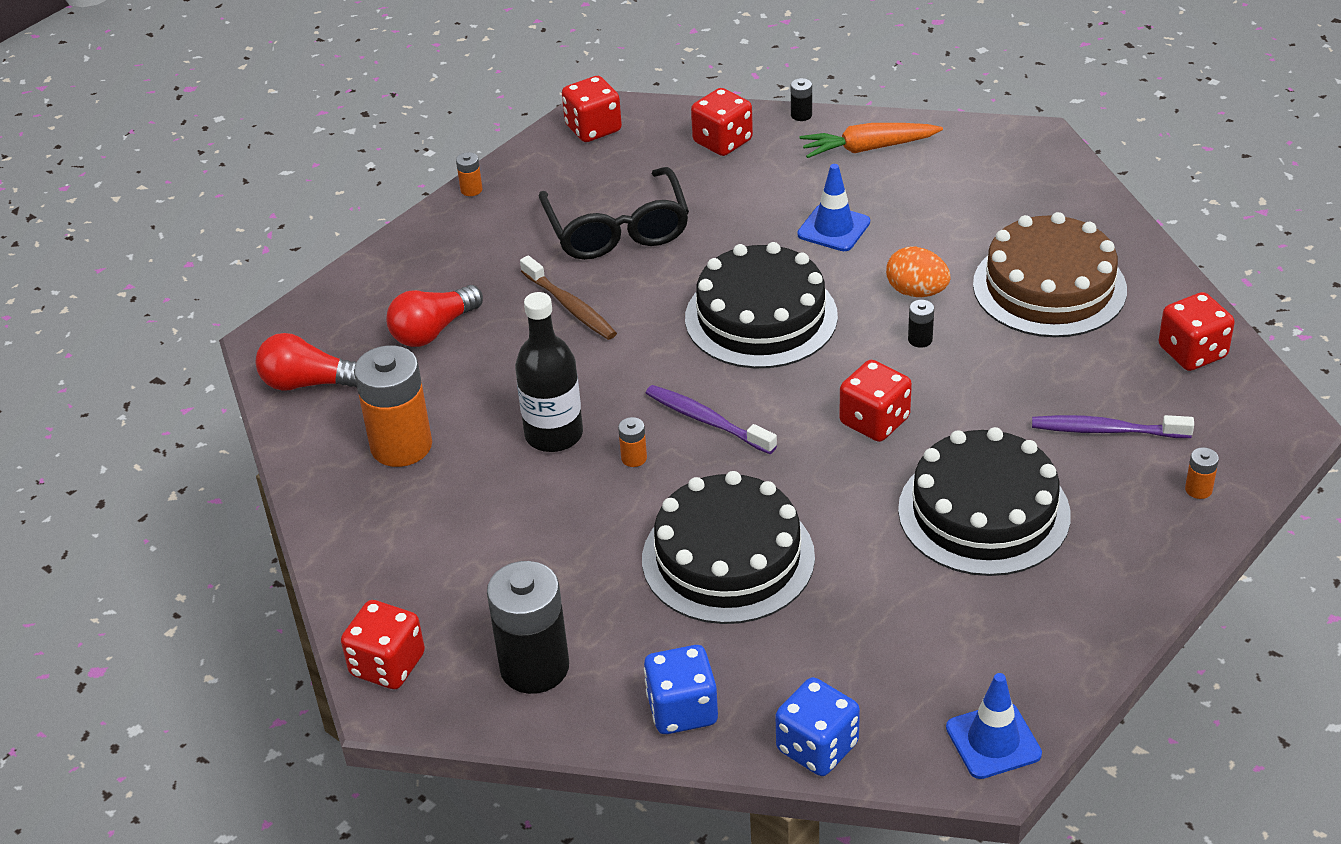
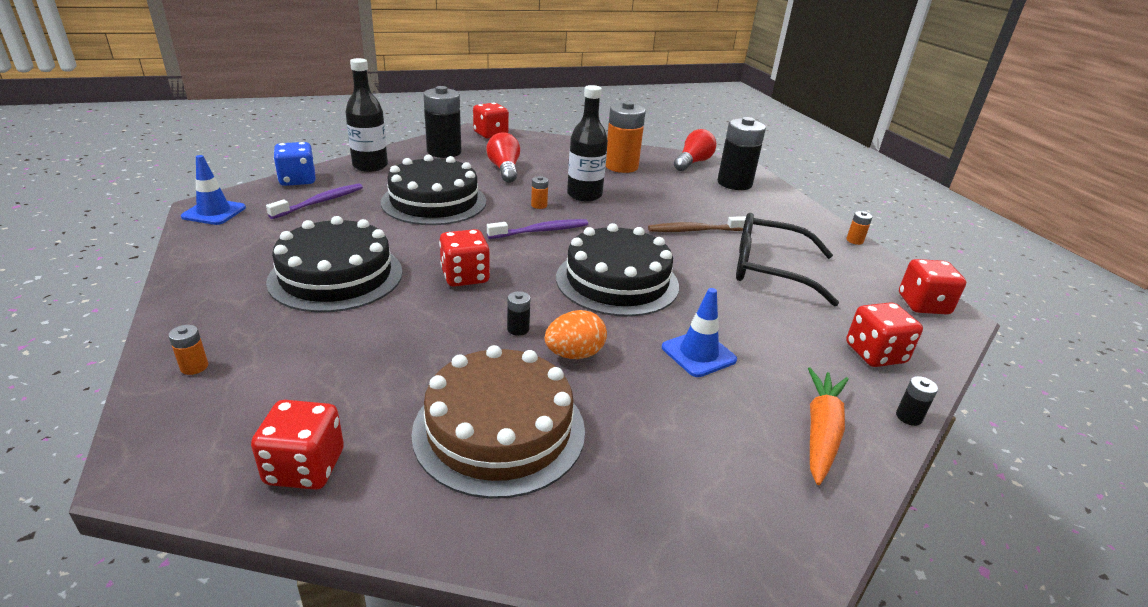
camera: 115 degrees right, 10 degrees down
(364, 320) = (734, 183): none -> black battery
(433, 330) = (708, 194): red light bulb -> red light bulb (504, 170)
(682, 710) = (370, 166): blue dice -> black bottle
(1107, 430) = (311, 360): purple toothbrush -> purple toothbrush (320, 202)

